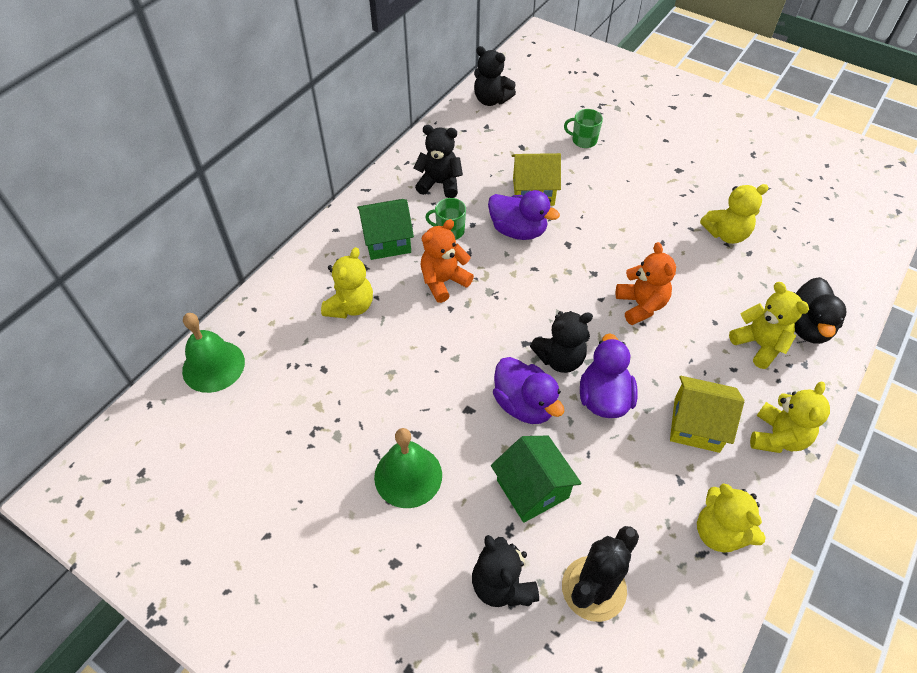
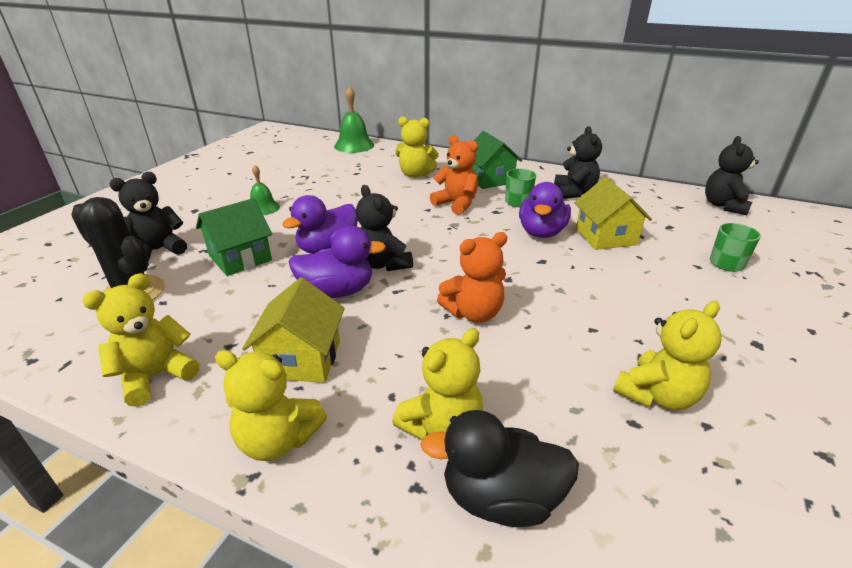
camera: 80 degrees right, 20 degrees down
(408, 476) = (263, 208): green bell -> green bell, size x0.61
(726, 234) = (657, 395): yellow teddy bear -> yellow teddy bear turned 105 degrees counterclockwise

